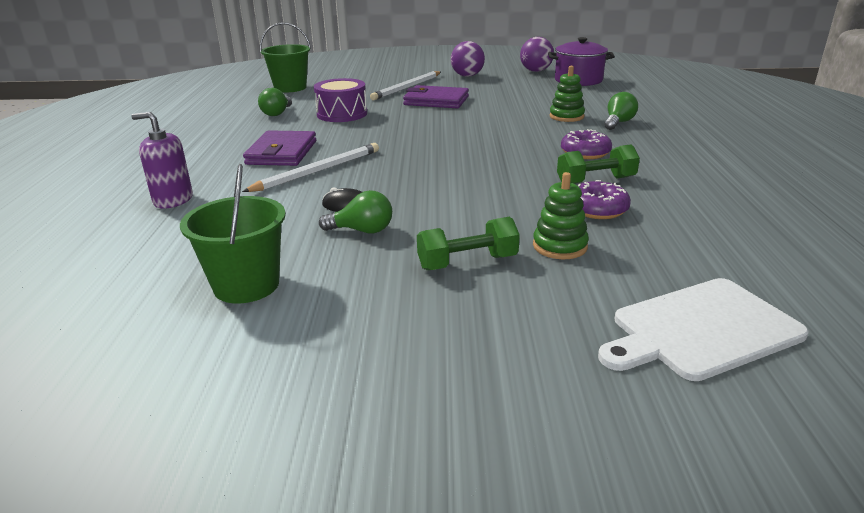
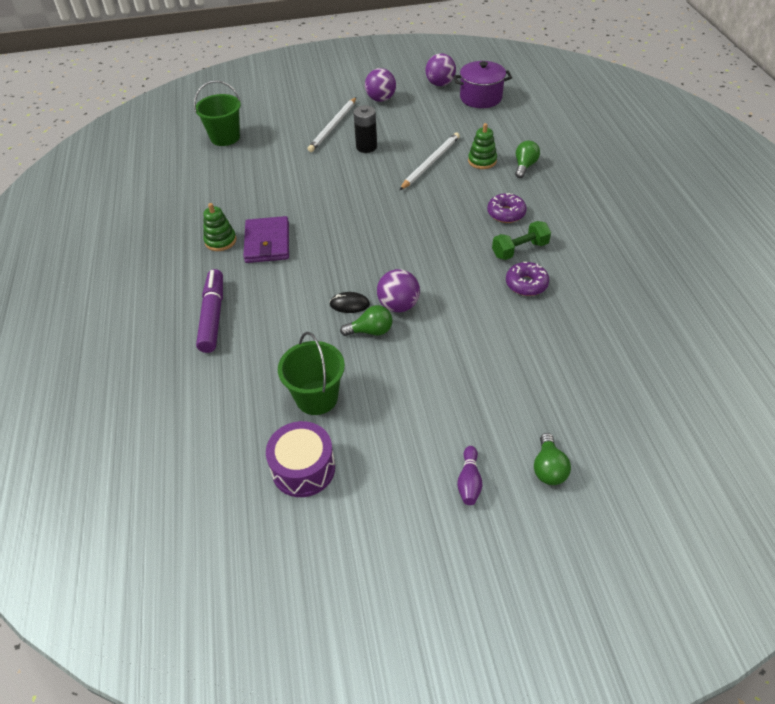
camera: 10 degrees left, 20 degrees up
(173, 200) = (213, 316): purple soap dispenser -> purple marker
(277, 113) = (234, 183): green light bulb -> green light bulb (548, 468)
(318, 171) = (308, 264): white pencil -> white pencil (431, 163)
(342, 114) = (292, 178): purple drum -> purple drum (303, 468)
(412, 212) = (398, 305): none -> purple ball
(431, 418) = (469, 481): none -> purple bowling pin
(436, 101) = (366, 147): purple wallet -> black battery
(467, 262) = (453, 353): green dumbbell -> none
(560, 246) = (508, 328): green stacking toy -> green stacking toy (220, 241)
(701, 329) = (602, 391): white cutting board -> none

